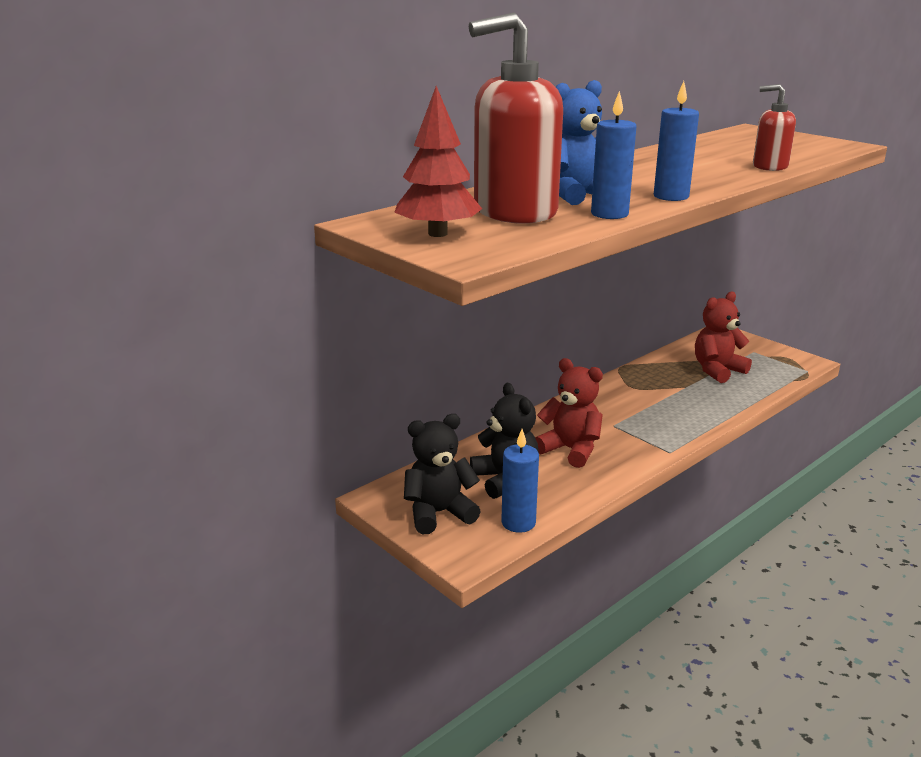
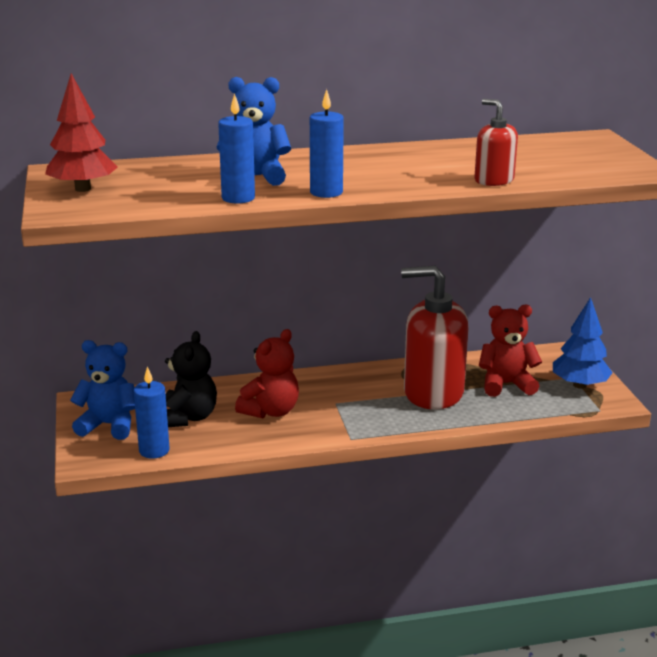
camera: 30 degrees right, 0 degrees up
(438, 513) = (109, 425): black teddy bear -> blue teddy bear
(514, 211) = (175, 181): red soap dispenser -> red soap dispenser (433, 392)
(570, 450) = (270, 411): red teddy bear -> red teddy bear turned 60 degrees clockwise
(766, 356) = (579, 385): none -> blue tree

